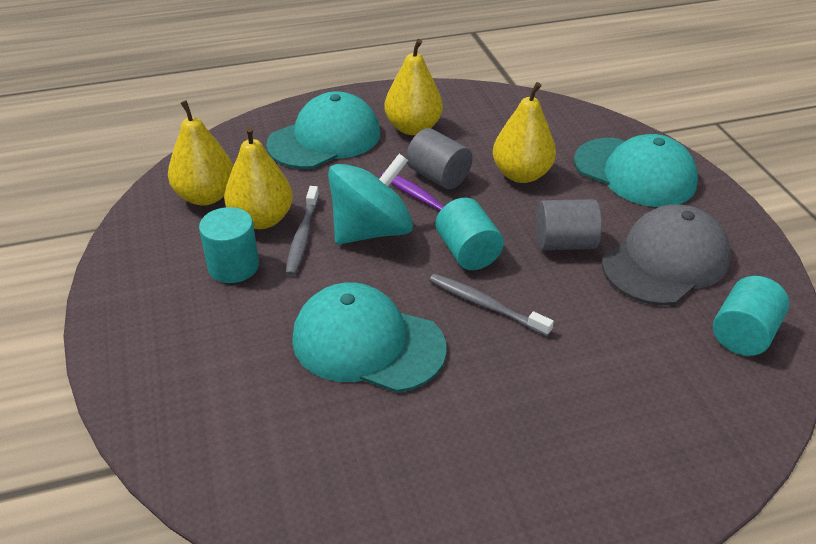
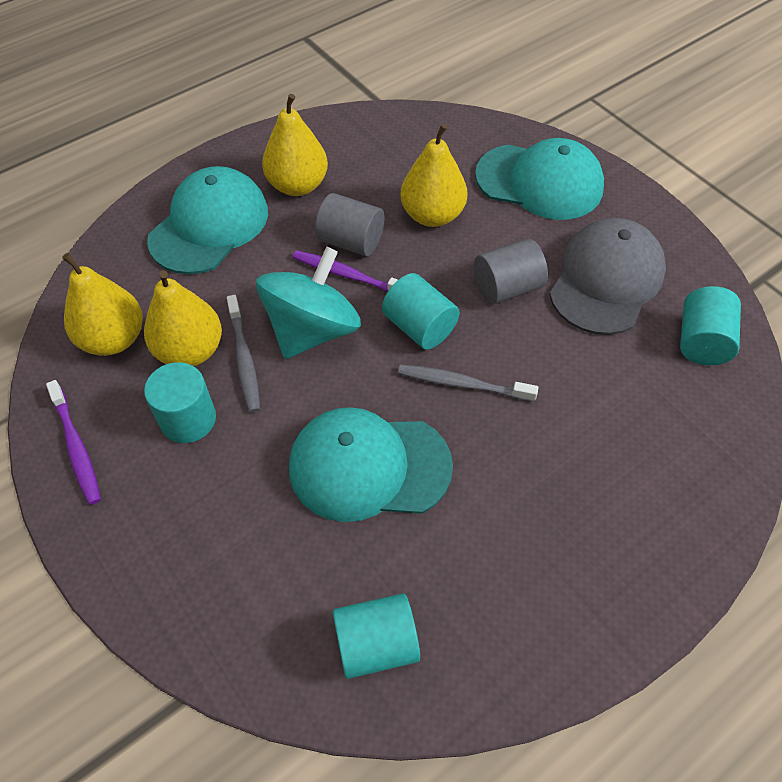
camera: 20 degrees left, 15 degrees up
(135, 261) = (76, 447): none -> purple toothbrush
(301, 482) = (376, 644): none -> turquoise cylinder

